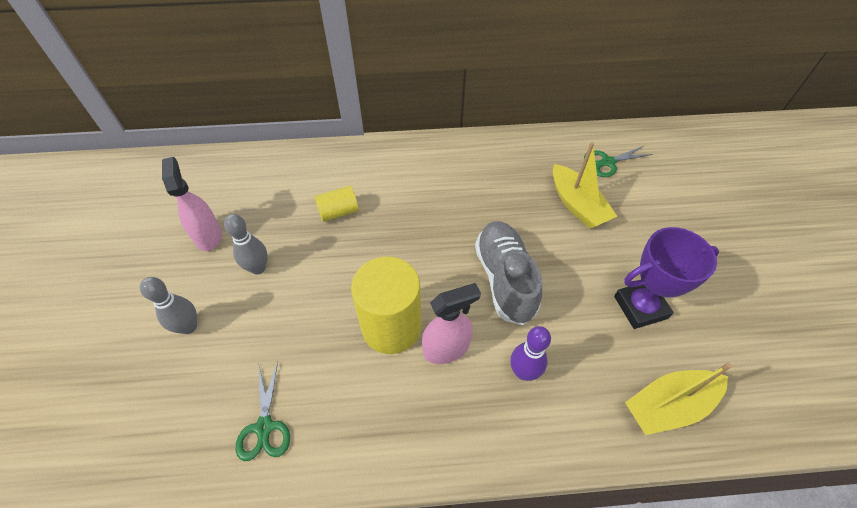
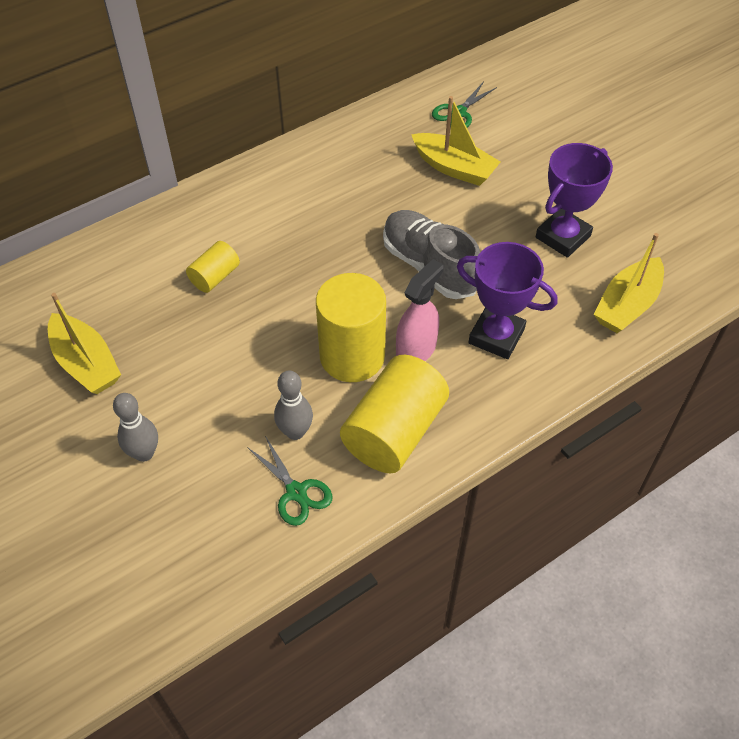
camera: 30 degrees left, 0 degrees up
(208, 236) = (86, 363): pink spray bottle -> yellow boat
(258, 268) = (172, 368): grey bowling pin -> grey bowling pin (295, 432)
(379, 416) = (394, 431): none -> yellow cylinder
(523, 372) = (496, 336): purple bowling pin -> purple trophy

